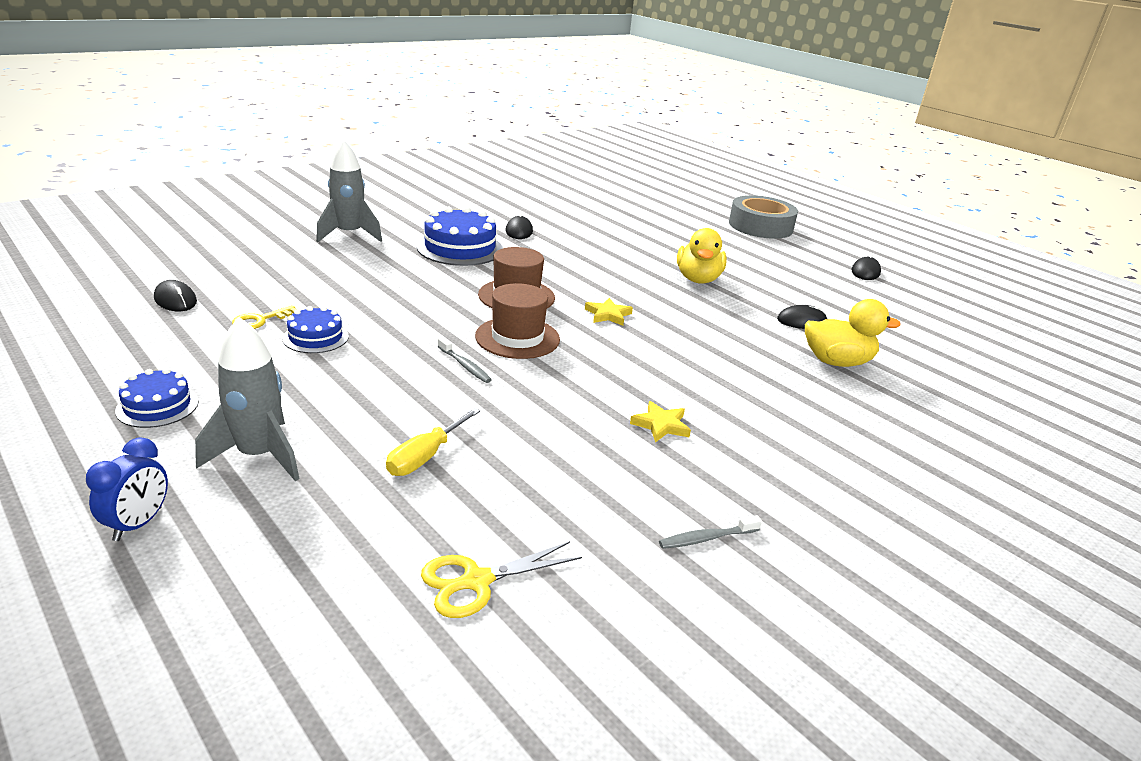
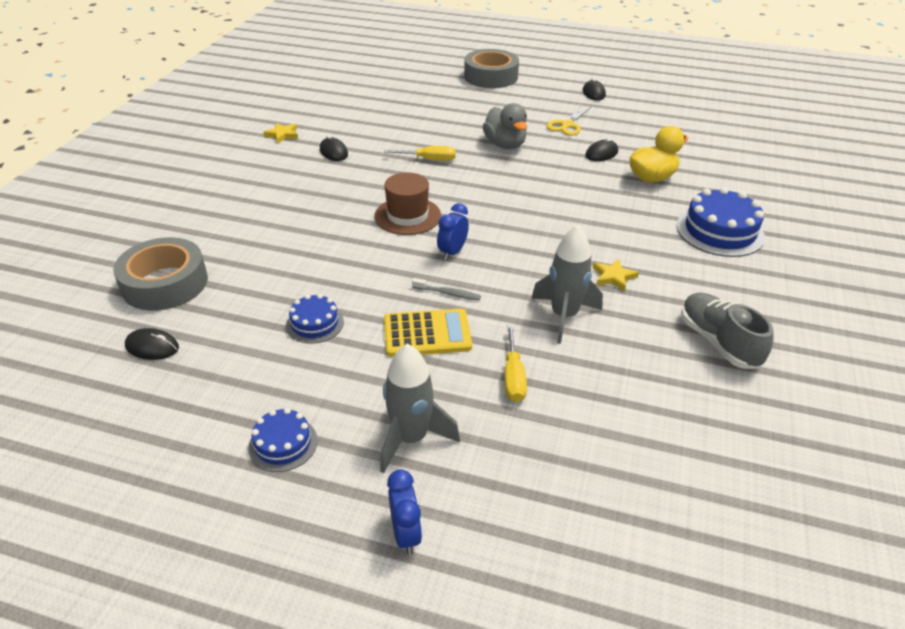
camera: 30 degrees left, 10 degrees up
(249, 265) = (165, 283): none -> grey tape
(260, 320) = (251, 330): yellow key -> none
(349, 234) = (205, 214): grey rocket -> grey rocket (564, 316)
(398, 386) = (427, 334): none -> yellow calculator
(460, 248) = (311, 188): blue cake -> blue cake (720, 231)
(476, 581) = (644, 441): yellow scissors -> yellow scissors (567, 125)
(517, 338) = (452, 252): brown hat -> blue clock
(600, 264) = (429, 159): none -> yellow screwdriver
(608, 315) = (485, 203): yellow star -> yellow star (282, 135)
(698, 279) = (505, 145): yellow duck -> grey duck
(706, 538) = (718, 342): grey toothbrush -> grey shoe

